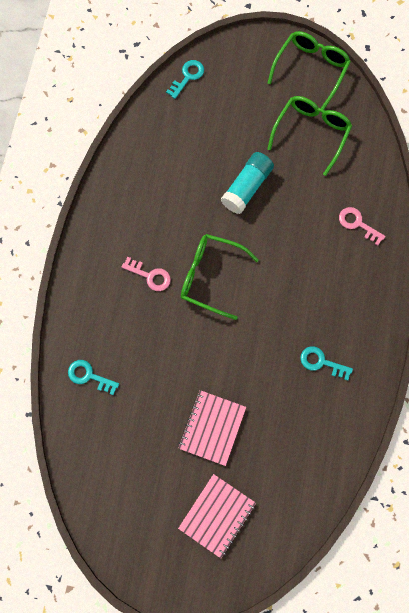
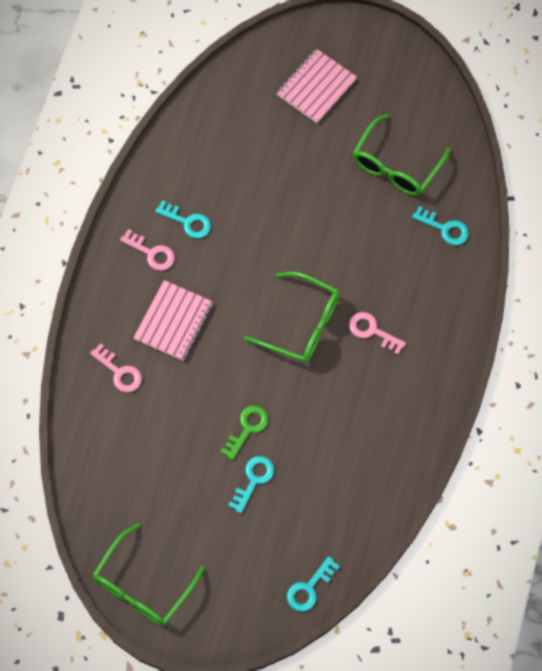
camera: 175 degrees left, 5 degrees down
(212, 428) = (314, 167): pink notebook -> pink notebook (174, 322)
(237, 149) = (253, 480): none -> turquoise key
(247, 187) = (247, 428): turquoise glue stick -> green key
(311, 133) = (157, 493): green glasses -> green glasses (396, 165)
(348, 330) = (151, 253): none -> pink key

